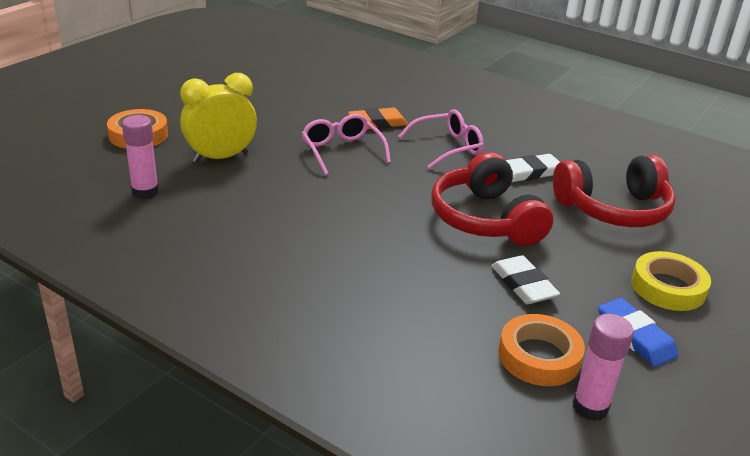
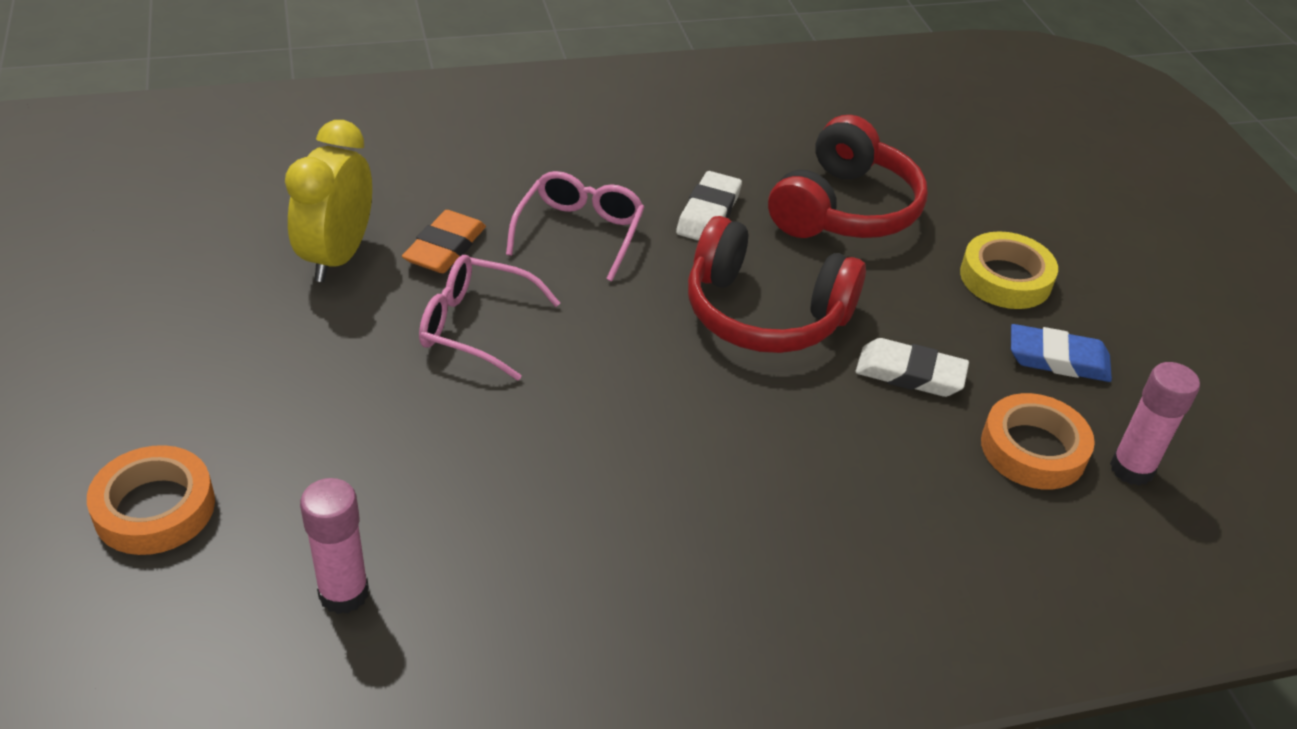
camera: 50 degrees left, 10 degrees up
(221, 157) = (344, 454): yellow clock -> yellow clock (337, 257)

